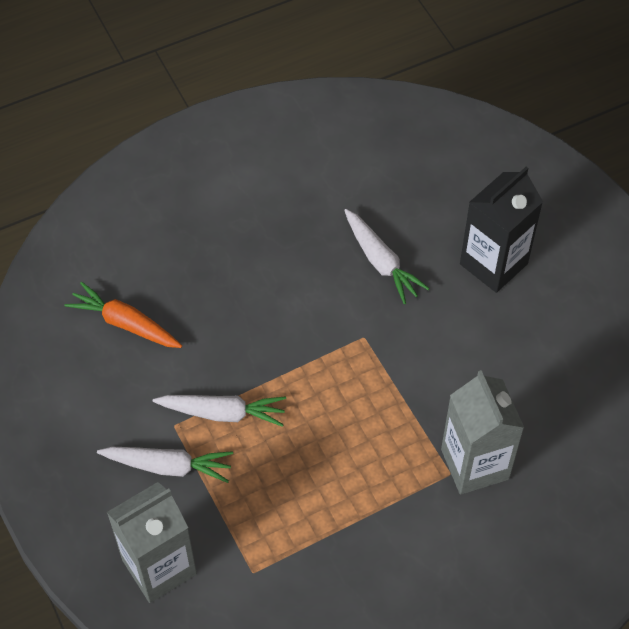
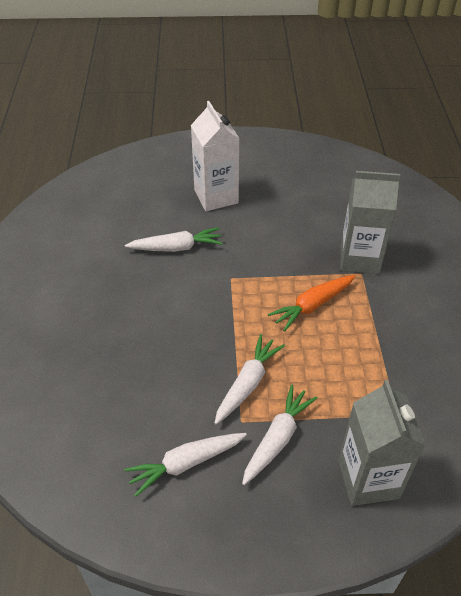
camera: 65 degrees left, 10 degrees down
(104, 396) = (186, 463): none -> white carrot
(125, 323) = (124, 422): orange carrot -> orange carrot (312, 305)
(493, 264) = (216, 196): black carton -> white carton

